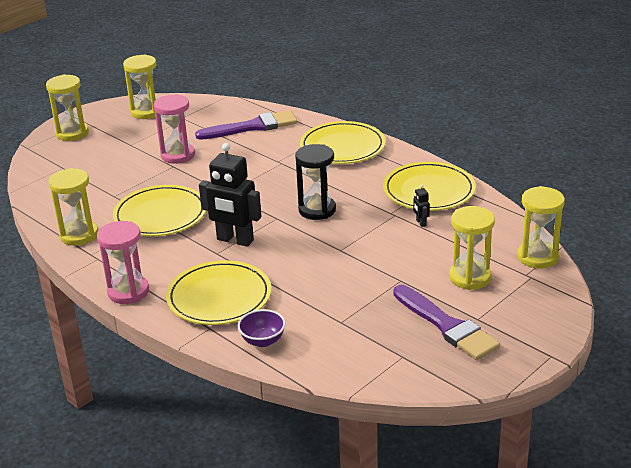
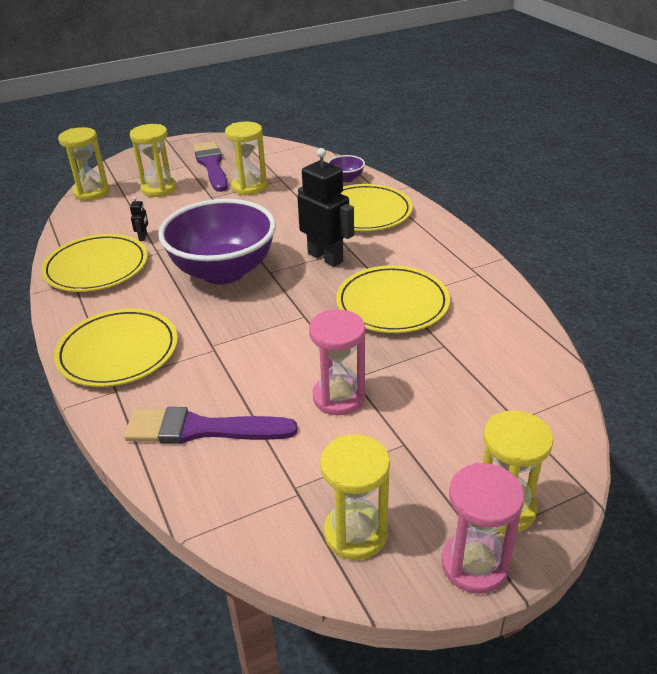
camera: 160 degrees left, 5 degrees up
(79, 235) = (491, 299): yellow hourglass -> yellow hourglass (249, 187)
(128, 292) = (444, 231): pink hourglass -> pink hourglass (474, 565)
(317, 210) = (223, 271): black hourglass -> purple bowl

